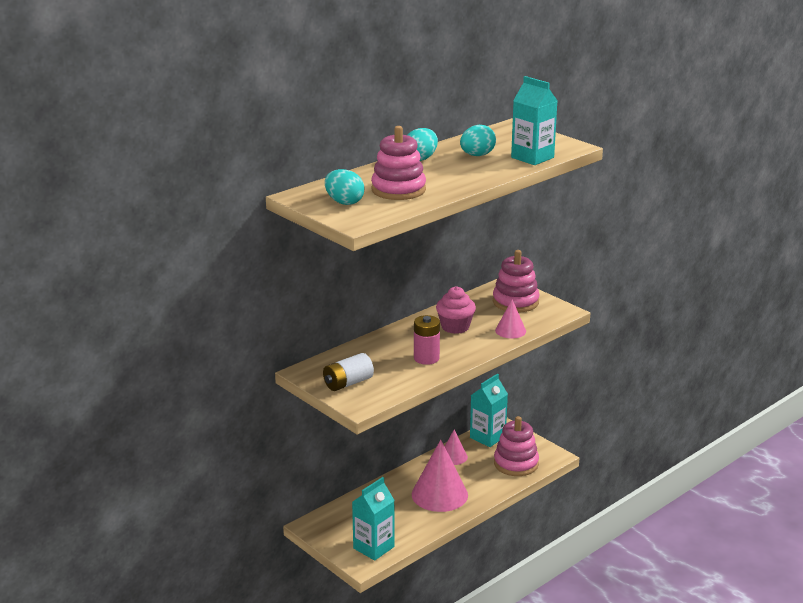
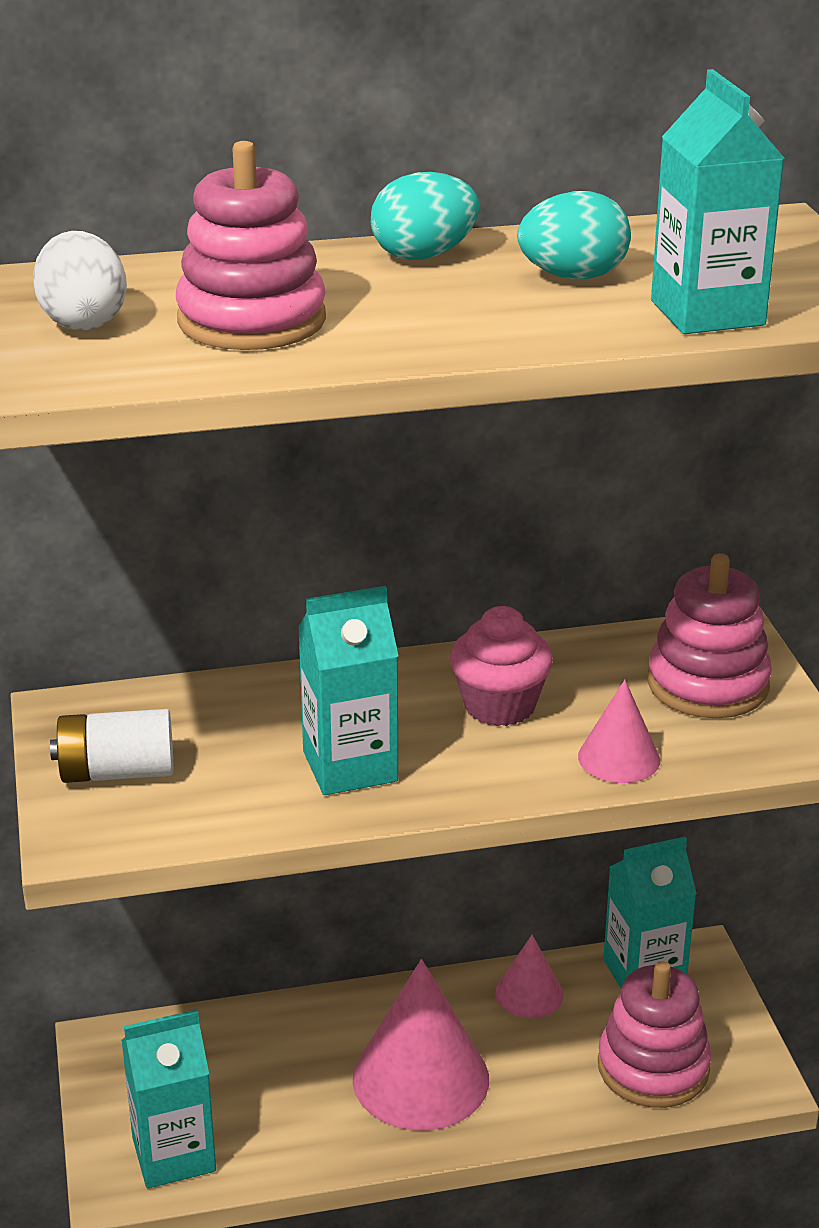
camera: 30 degrees right, 5 degrees up
(344, 202) = (83, 322): turquoise egg -> white egg
(426, 358) = (350, 766): pink battery -> turquoise carton

